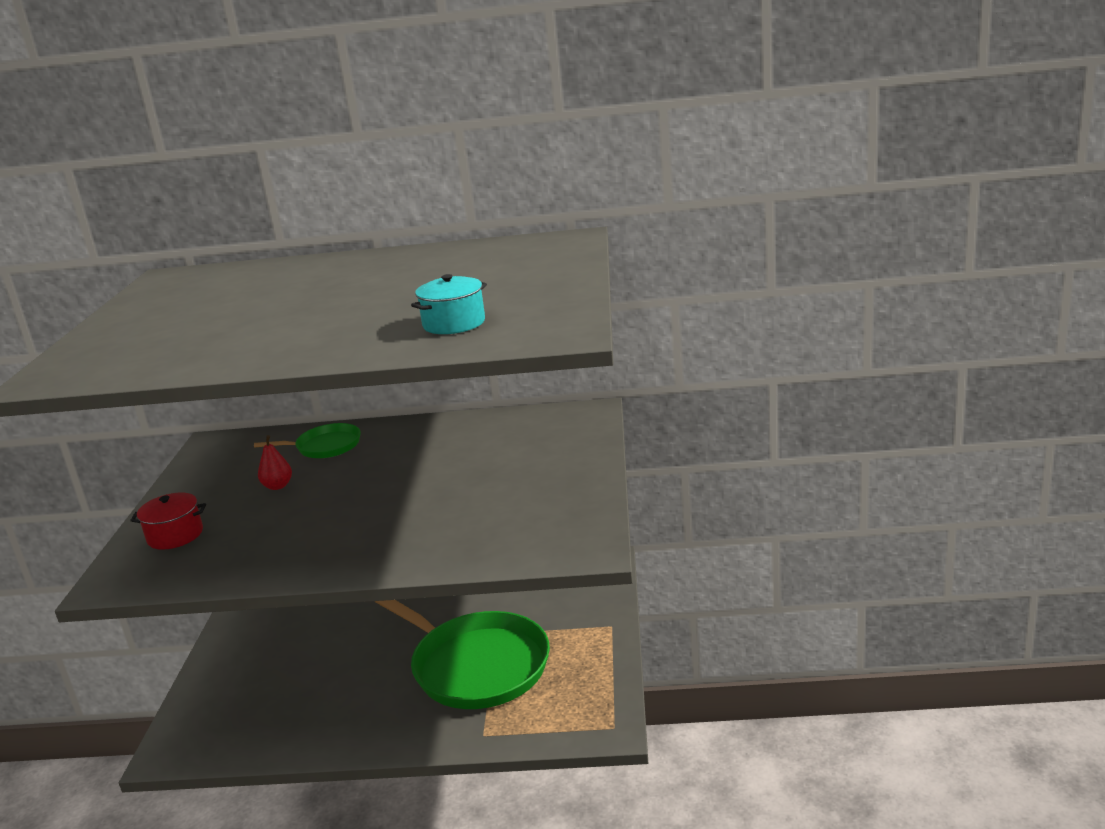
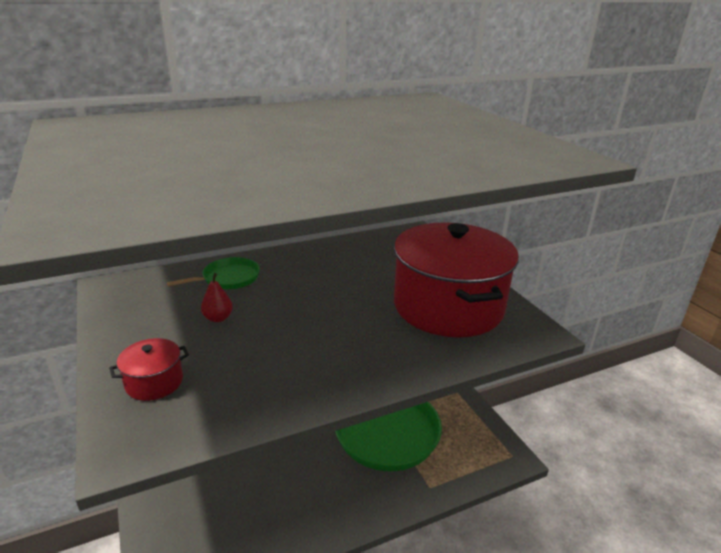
camera: 30 degrees left, 5 degrees up
(454, 324) = (462, 153): turquoise pot -> none
(520, 506) = (448, 307): none -> red pot

